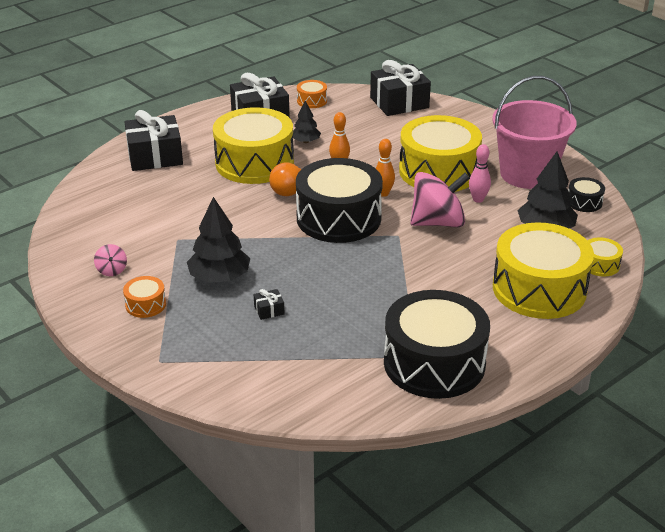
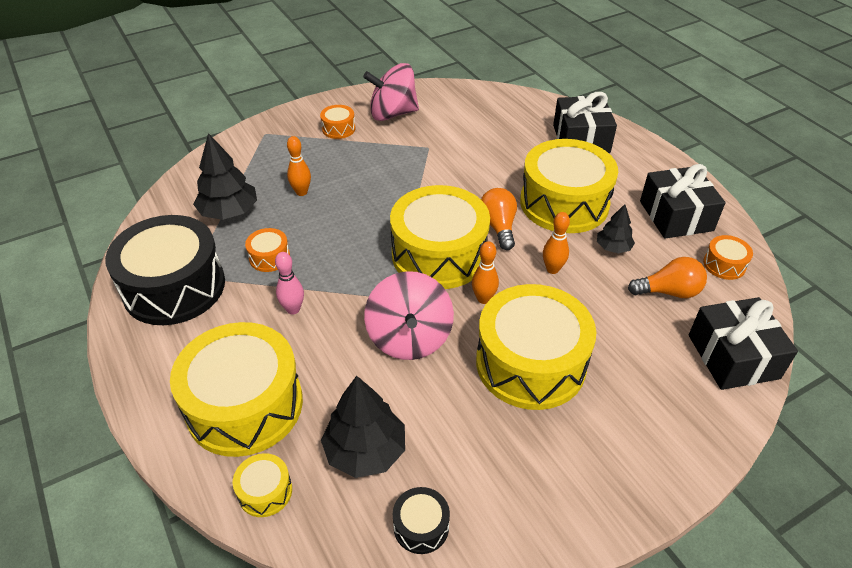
camera: 100 degrees right, 10 degrees up
(112, 270) = (392, 113): pink spinning top -> pink spinning top, size x2.31
(219, 277) = (361, 168): black tree -> black tree (229, 212)
(269, 310) = (301, 192): black gift -> orange bowling pin
(338, 218) = (439, 254): black drum -> yellow drum
(347, 121) = (669, 292): none -> orange light bulb
(373, 311) = (269, 257): none -> orange drum
(478, 199) = (453, 391): pink bowling pin -> pink bowling pin (293, 309)
(527, 174) = (512, 470): pink bucket -> none

